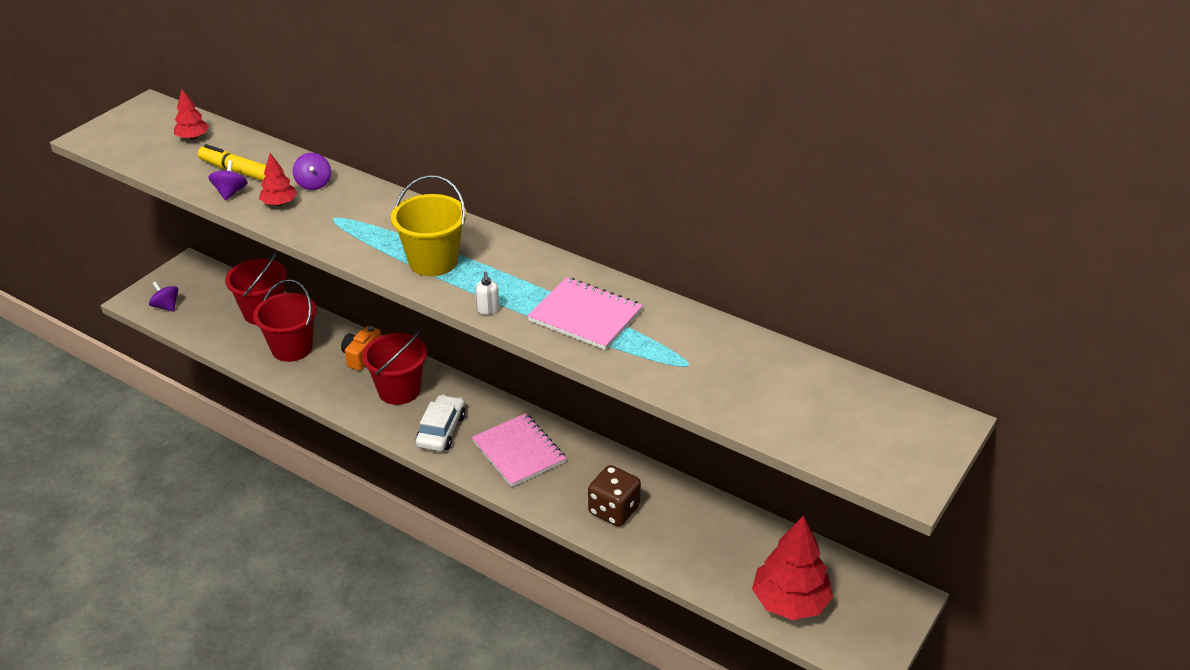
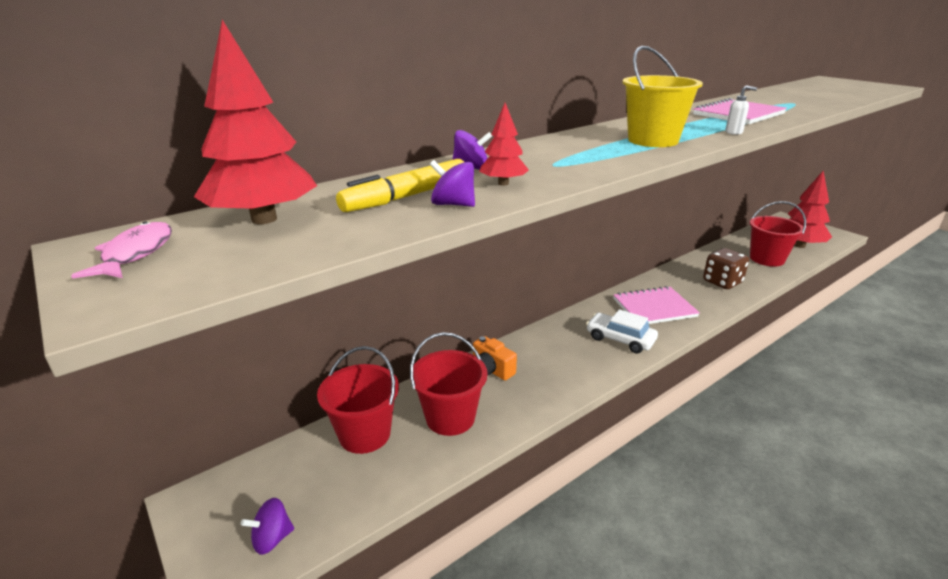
camera: 70 degrees left, 10 degrees down
(140, 120) = (136, 254): none -> pink fish
(193, 137) = (264, 219): red tree -> red tree, size x1.96
(399, 390) = (555, 354): red bucket -> red bucket (767, 259)

